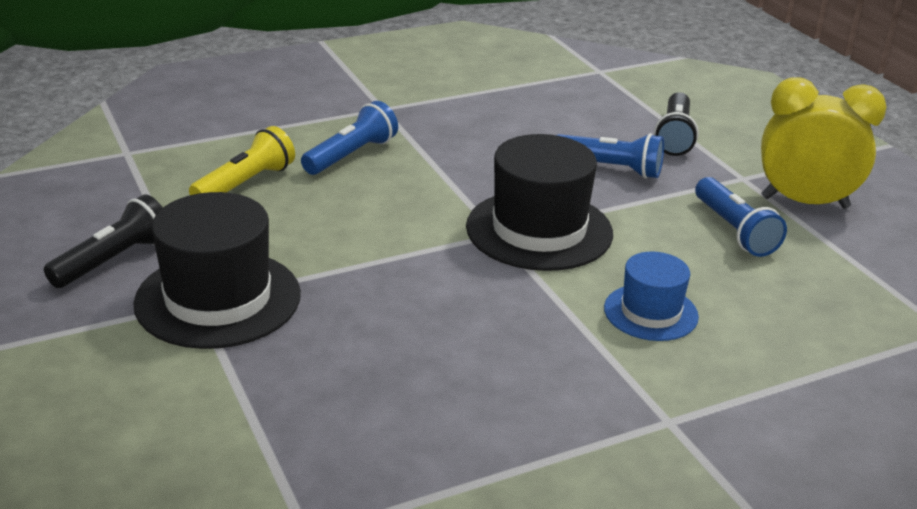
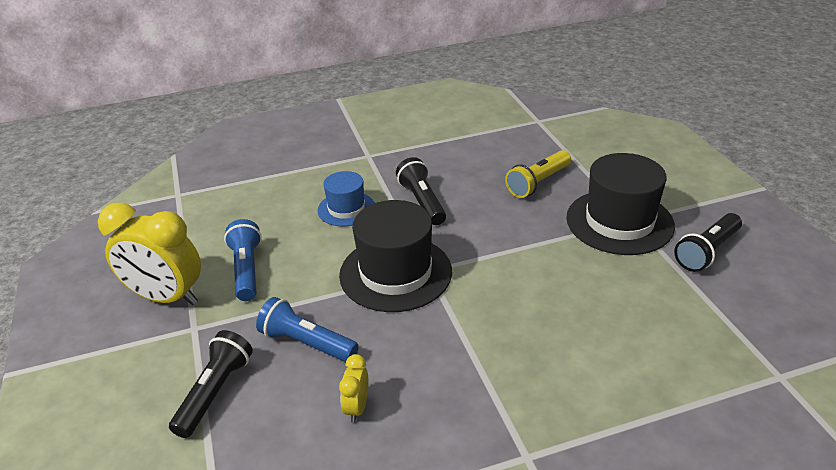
camera: 170 degrees left, 5 degrees up
(245, 184) = (642, 328): yellow flashlight -> yellow flashlight (538, 183)
(351, 155) = (553, 367): blue flashlight -> none
(532, 325) = (422, 202): none -> black flashlight
(536, 130) = (357, 407): none -> yellow clock

